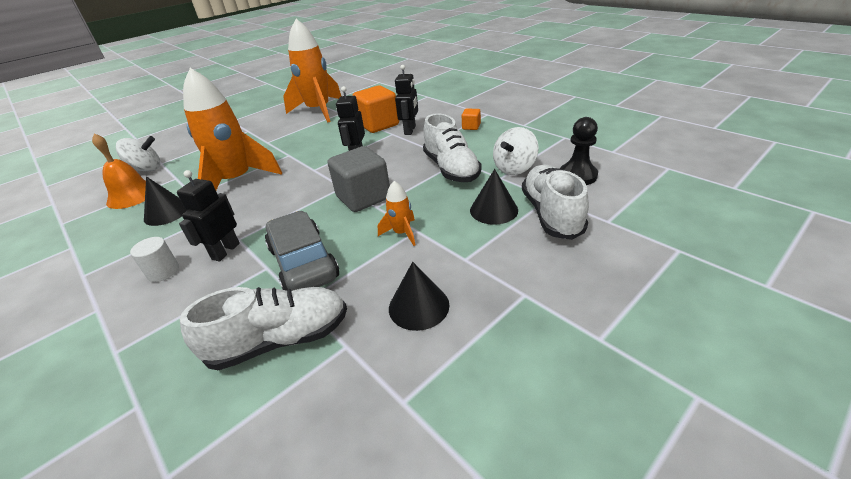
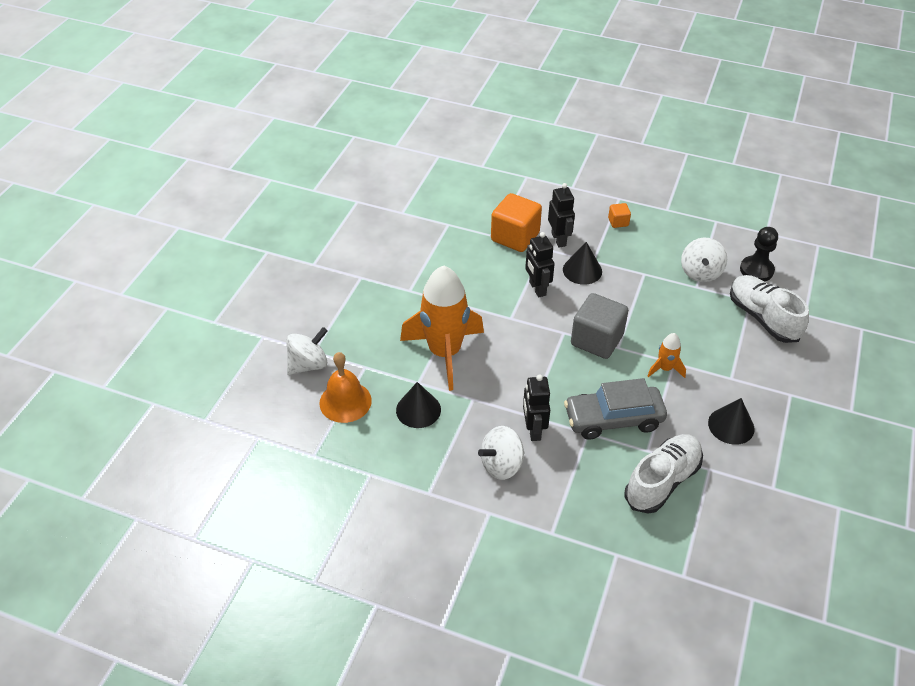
camera: 30 degrees left, 10 degrees up
(163, 271) = (501, 465): white cylinder -> white spinning top
(303, 263) = (613, 419): grey car -> grey car turned 45 degrees counterclockwise
(319, 111) = (416, 226): orange rocket -> none
(451, 169) = (646, 286): white shoe -> none
(493, 210) = (717, 325): black cone -> black cone (582, 270)

